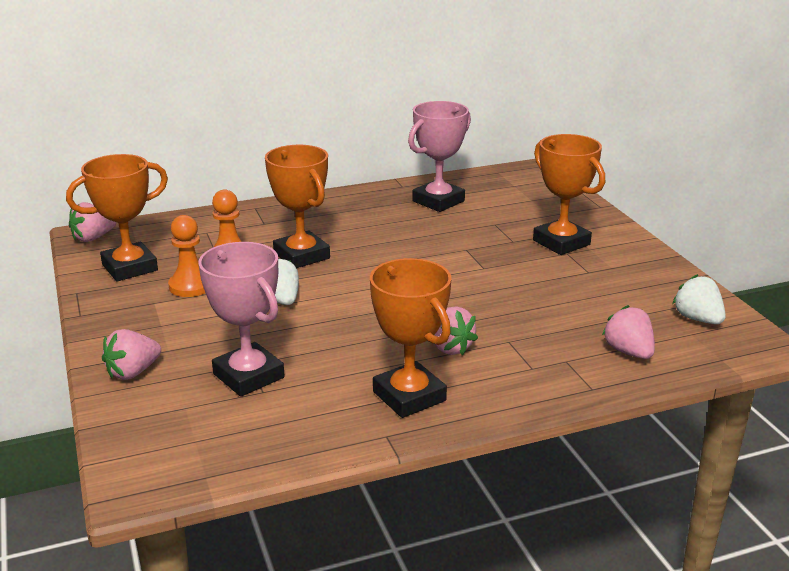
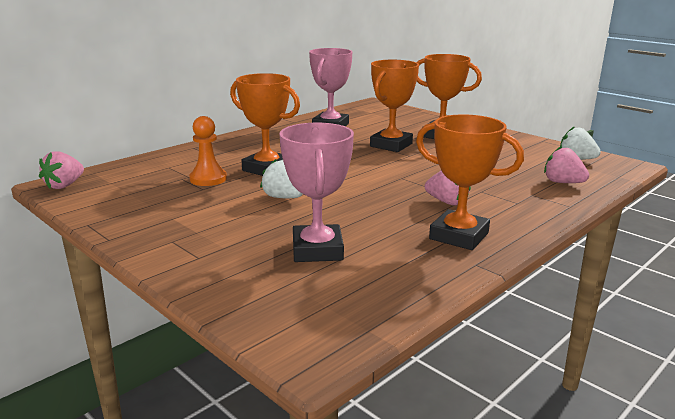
camera: 25 degrees left, 5 degrees down
(130, 267) = (123, 199): orange trophy -> orange trophy (391, 145)
(133, 372) = (209, 269): pink strawberry -> none
(191, 286) = (194, 202): orange pawn -> none
(248, 376) = (317, 250): pink trophy -> pink trophy turned 60 degrees clockwise

